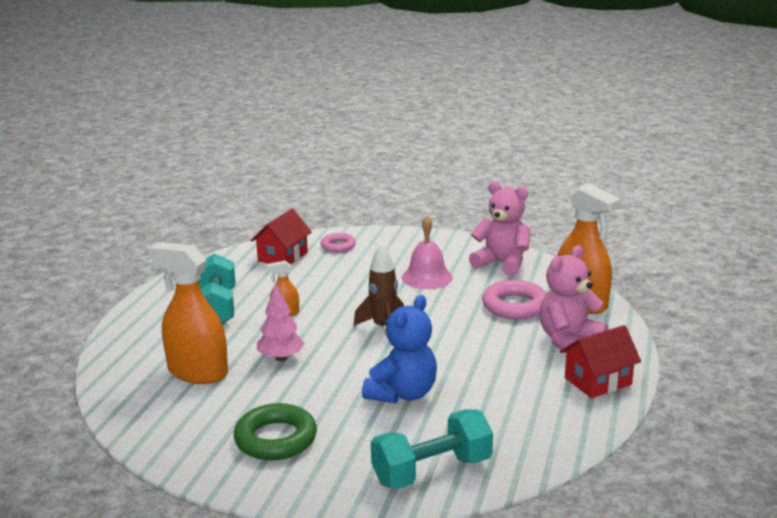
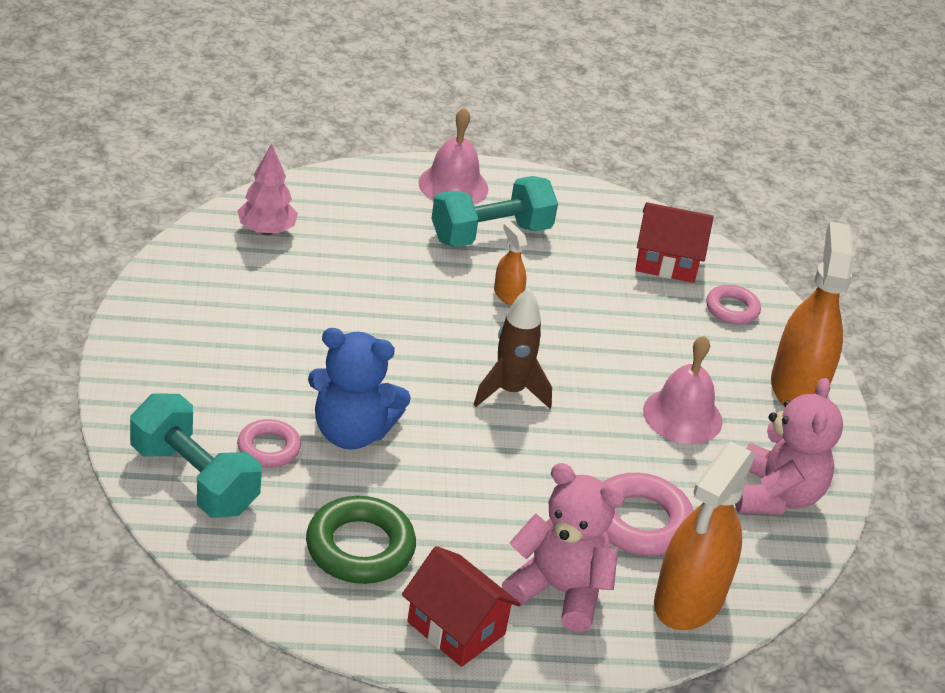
camera: 65 degrees right, 15 degrees up
(151, 314) = (453, 185): none -> pink bell
(197, 372) = (336, 252): orange spray bottle -> orange spray bottle (797, 387)
(276, 439) = (220, 342): green ring -> green ring (360, 547)
(281, 358) = (394, 312): pink tree -> pink tree (266, 230)
(408, 432) = (268, 448): none -> pink ring

